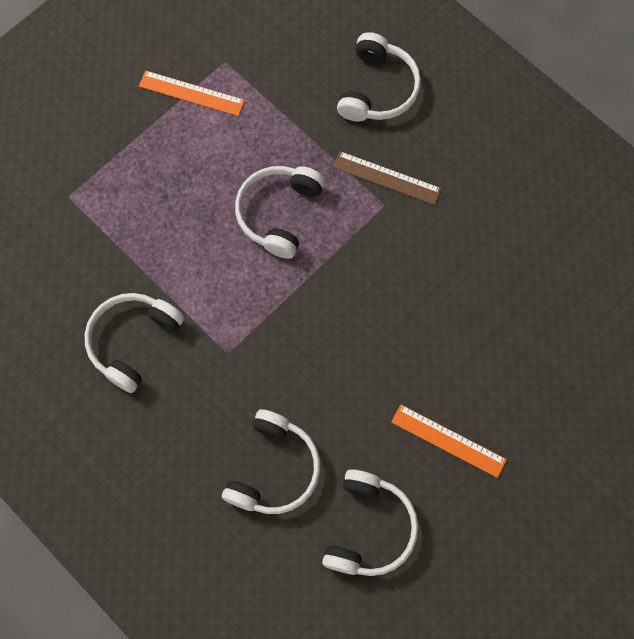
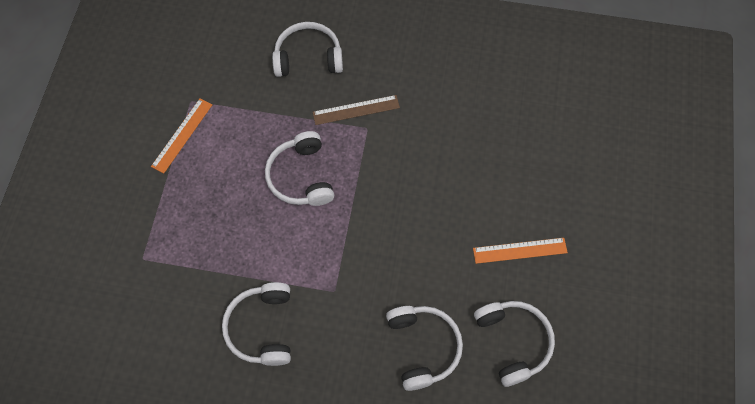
camera: 35 degrees left, 5 degrees down
(191, 93) = (182, 135): orange ruler -> orange ruler turned 45 degrees counterclockwise
(378, 89) = (308, 57): white headphones -> white headphones turned 75 degrees counterclockwise

